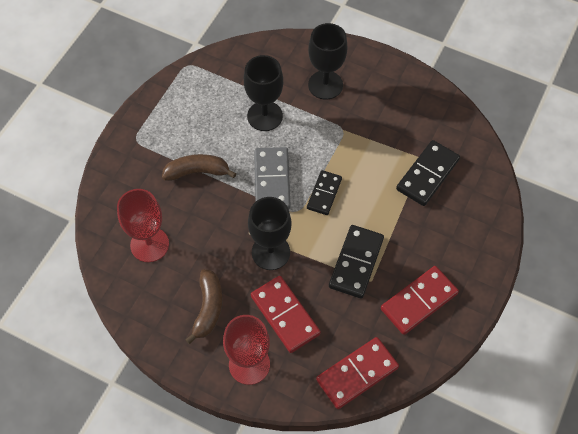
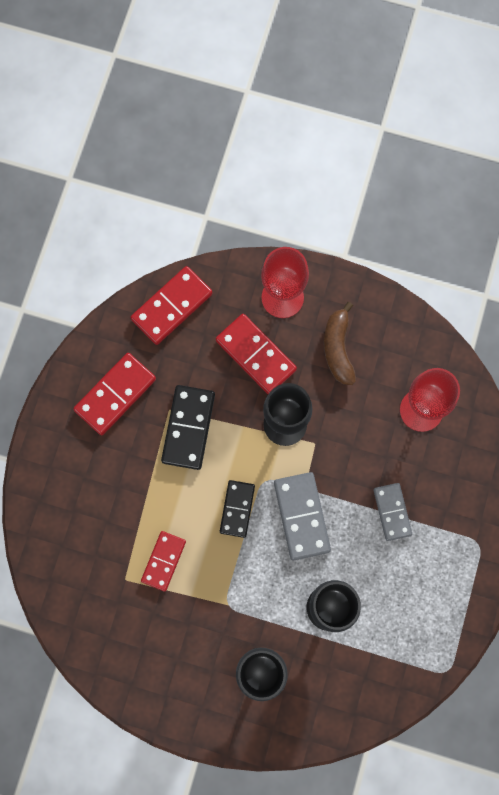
camera: 170 degrees right, 15 degrees up
(197, 172) = (392, 512): brown banana -> grey domino
(390, 166) = (163, 561): none -> red domino
(427, 175) = (117, 557): black domino -> none

